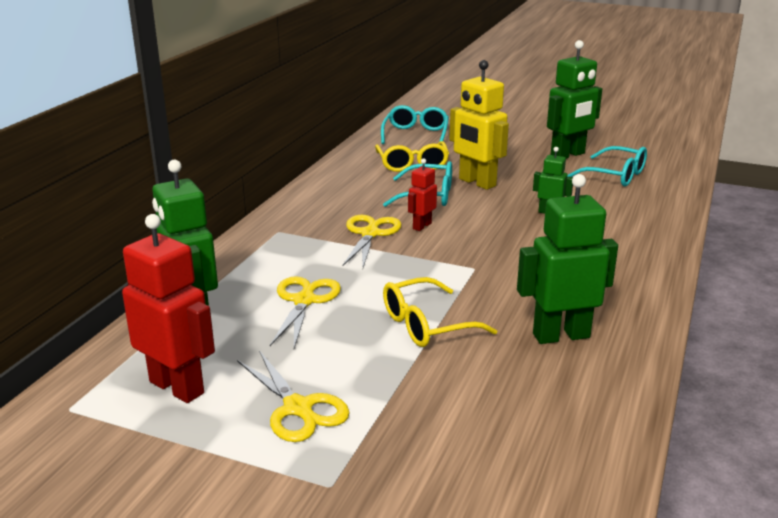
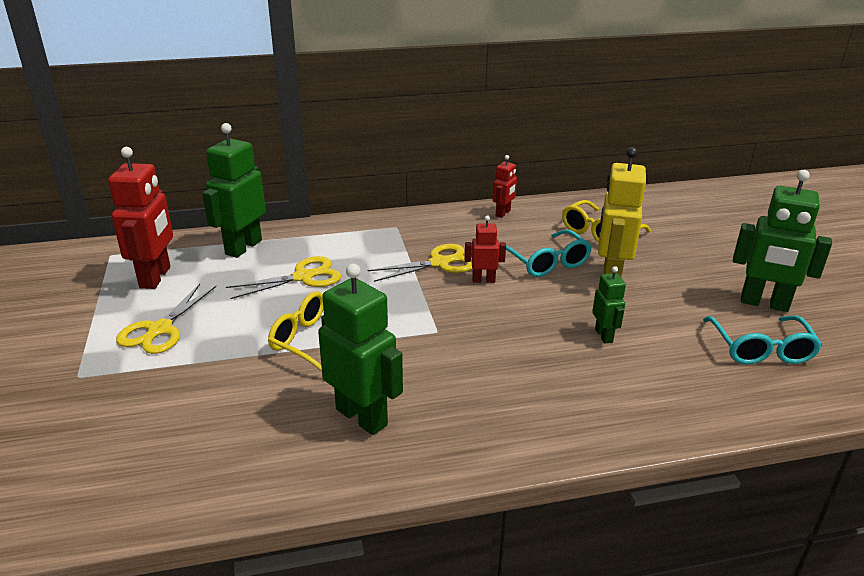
camera: 55 degrees right, 5 degrees up
(327, 184) = (503, 213): none -> red robot
(415, 134) = (666, 212): turquoise glasses -> none

